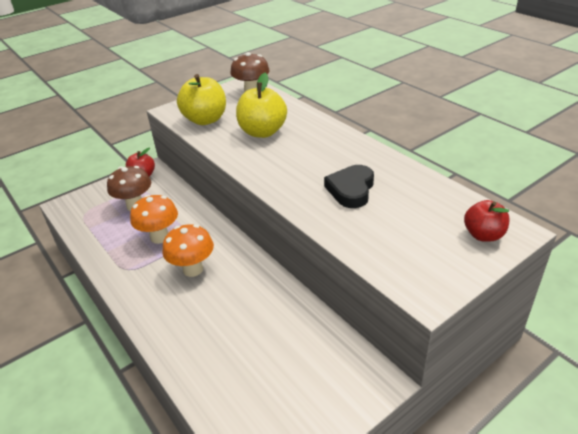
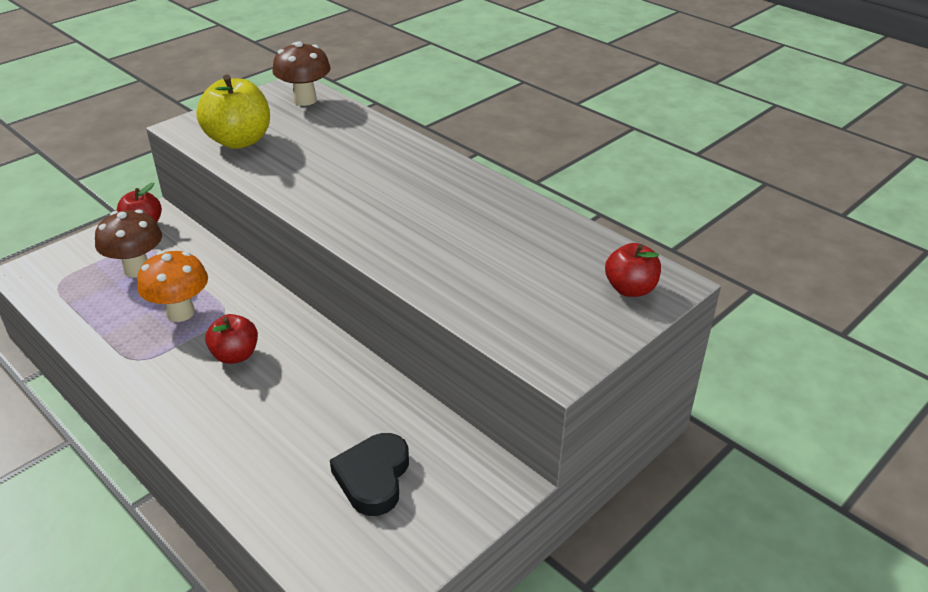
camera: 10 degrees left, 0 degrees up
(193, 269) = (235, 355): orange mushroom -> red apple
(262, 132) = (326, 158): yellow apple -> none
(351, 190) = (456, 236): black heart -> black heart (373, 478)

